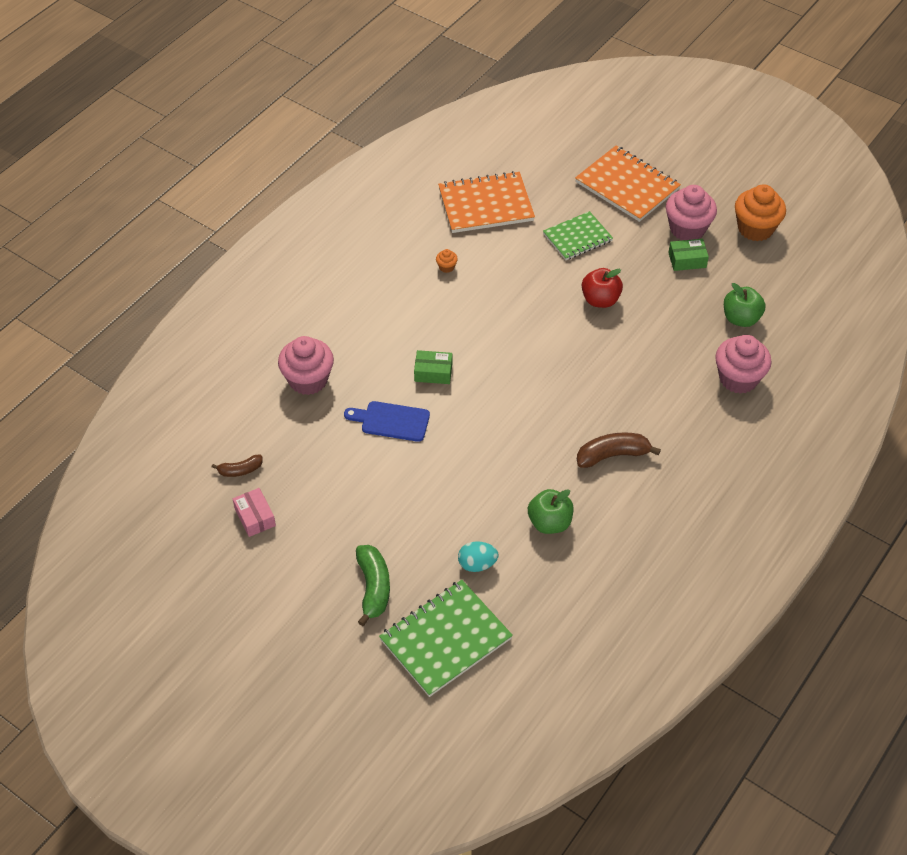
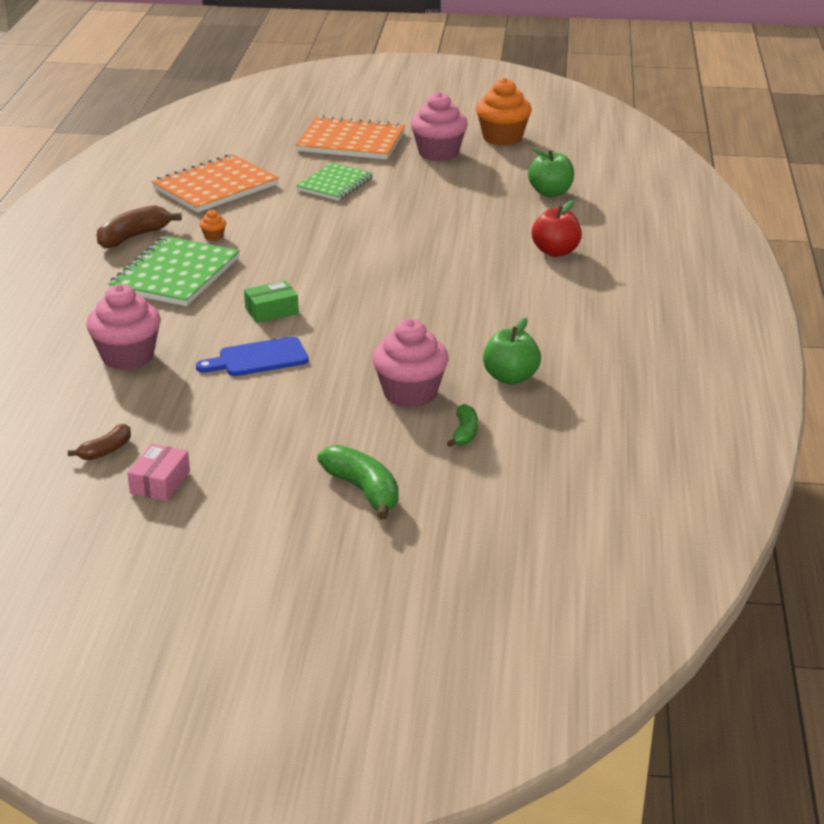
camera: 30 degrees left, 20 degrees down
(255, 517) = (160, 482): pink box -> pink box turned 75 degrees clockwise
(445, 639) = (489, 502): green notebook -> green notebook (175, 274)
(477, 564) = (464, 433): turquoise egg -> green banana
(600, 300) = (401, 216): red apple -> red apple (555, 252)
(612, 455) = (524, 312): brown banana -> brown banana (133, 237)
(687, 260) = (459, 171): green box -> none
(738, 378) = (590, 229): pink cupcake -> pink cupcake (410, 393)

